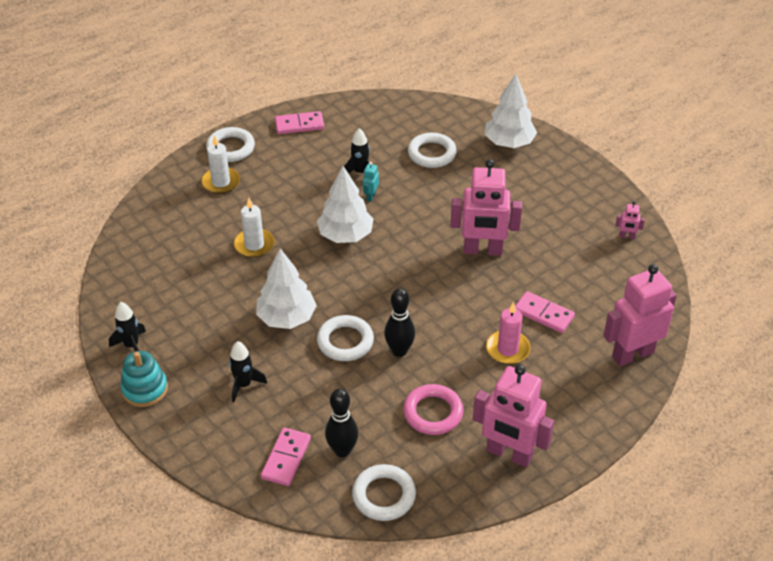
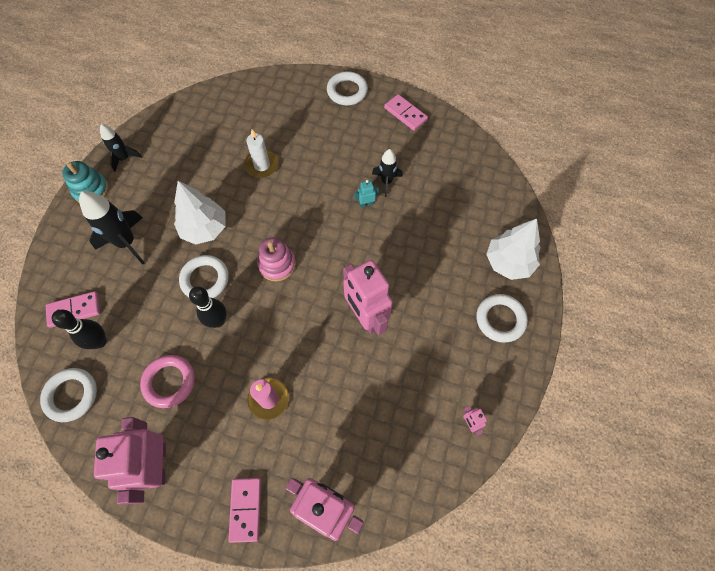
camera: 55 degrees right, 20 degrees up
(221, 182) = (308, 108): white candle -> none
(244, 385) = (127, 243): black rocket -> black rocket, size x1.67
(345, 235) = (312, 213): white tree -> none
(377, 283) = (277, 264): none -> pink stacking toy
(432, 153) = (447, 215): white ring -> white ring (500, 319)
(543, 314) = (326, 405): pink domino -> pink domino (245, 509)

